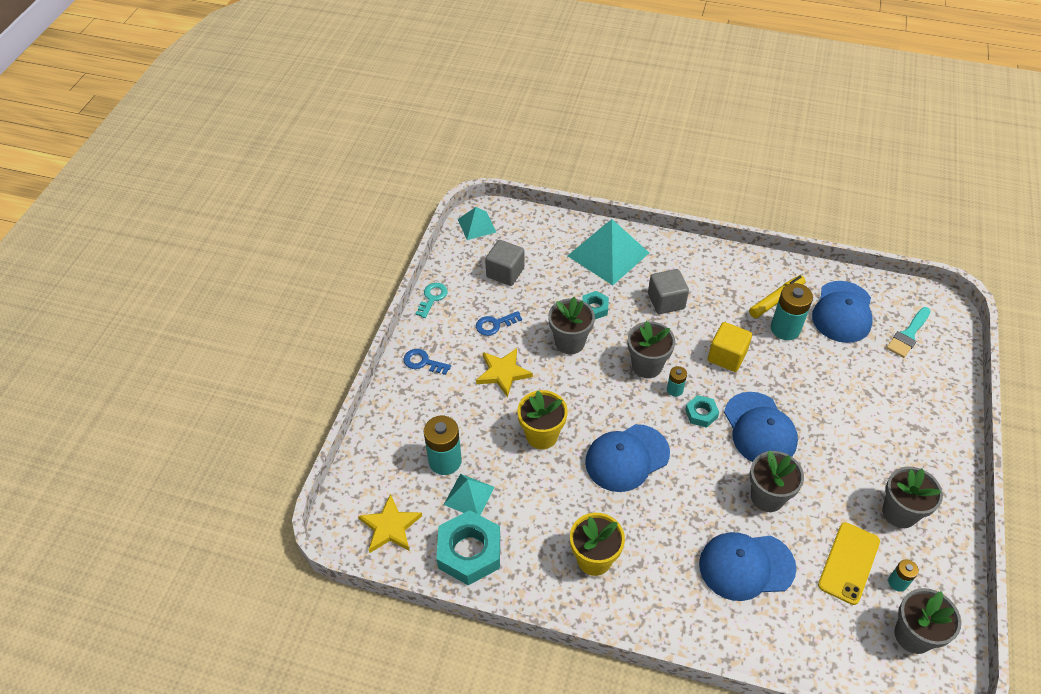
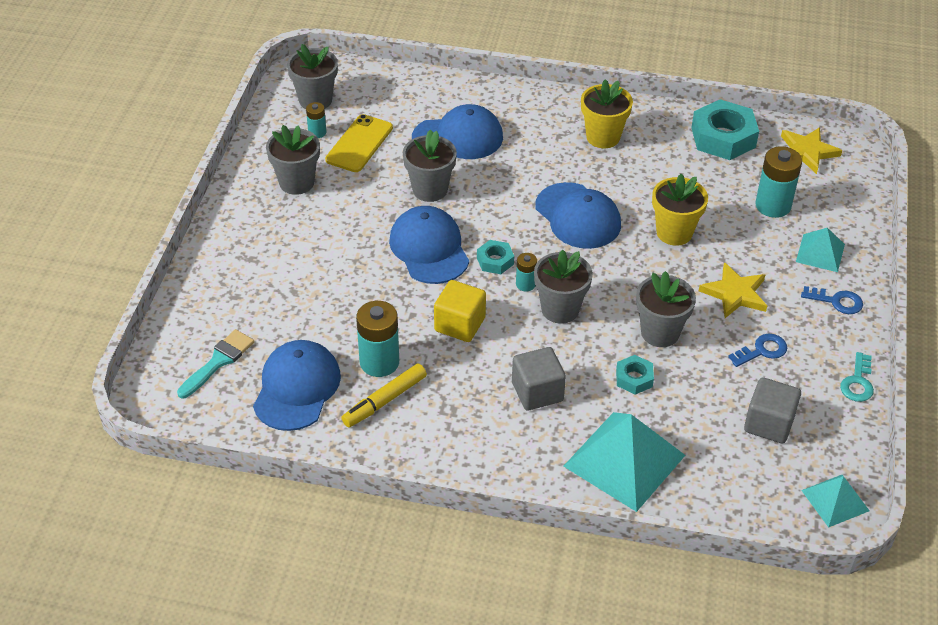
camera: 175 degrees right, 5 degrees down
(469, 495) = (737, 178): turquoise pyramid -> turquoise pyramid (820, 253)
(627, 458) = (578, 216): blue cap -> blue cap turned 90 degrees clockwise

